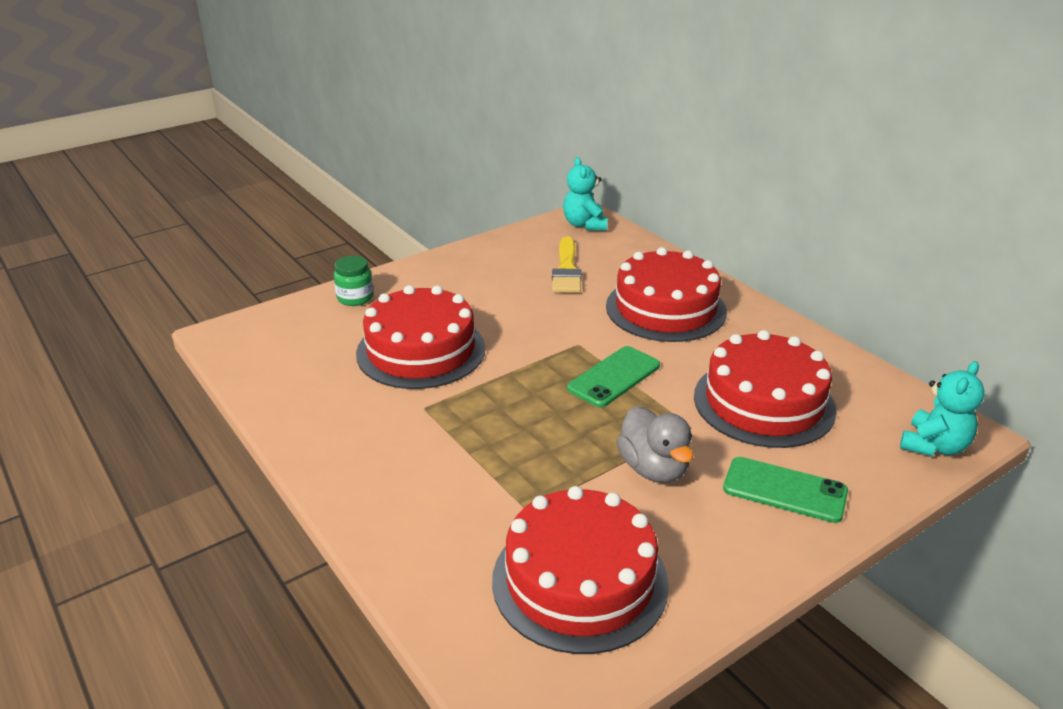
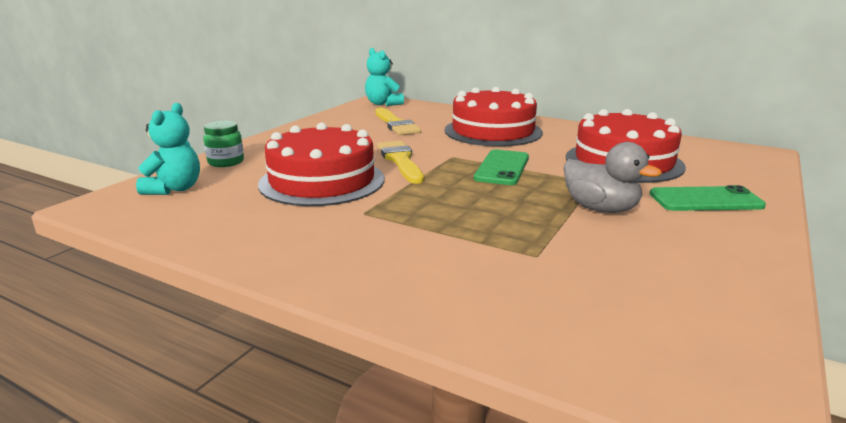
camera: 25 degrees left, 10 degrees down
(519, 337) = (400, 160): none -> yellow brush
(580, 581) = (644, 290): red cake -> none
(934, 446) = (754, 161): turquoise teddy bear -> turquoise teddy bear (174, 189)

